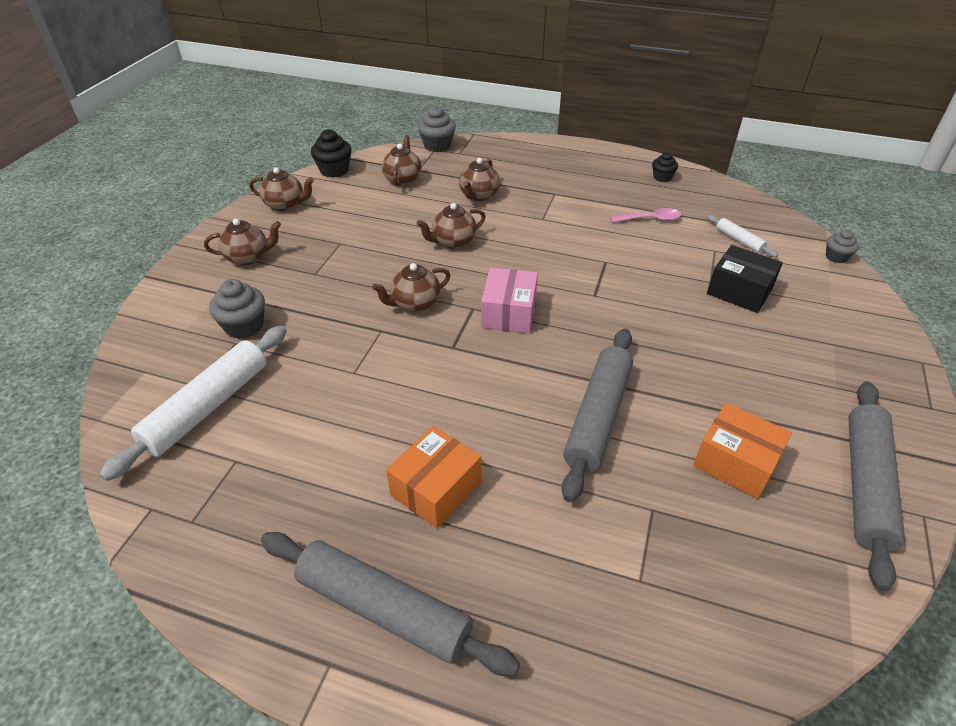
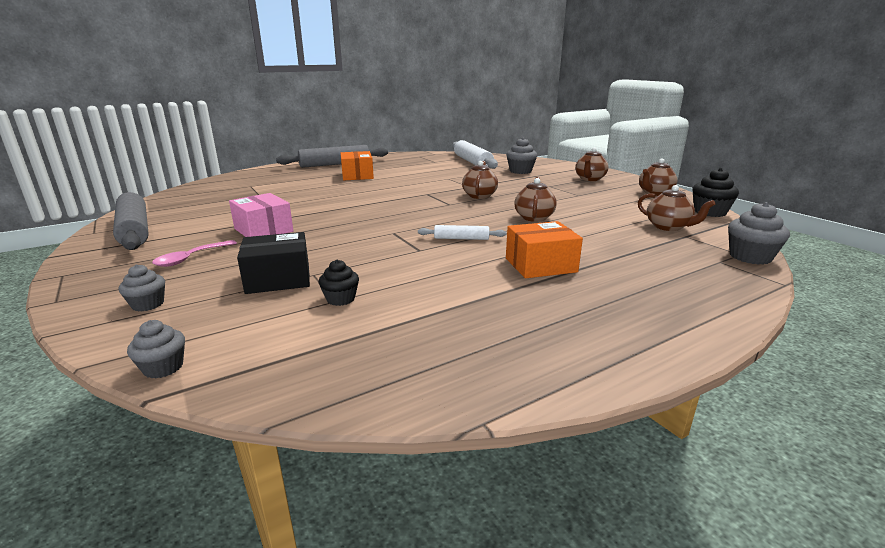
camera: 130 degrees right, 20 degrees down
(478, 195) = (601, 243): brown teapot -> none
(509, 313) = (427, 209): pink box -> pink box (263, 230)
(597, 417) = (316, 202): grey rolling pin -> none
(650, 219) = (440, 296): pink spoon -> pink spoon (191, 258)
(662, 177) = (519, 357): black cupcake -> black cupcake (340, 299)
(735, 462) = (224, 214): orange box -> orange box (540, 265)
(739, 240) = (317, 323): white rolling pin -> white rolling pin (461, 238)
(845, 316) = (148, 304): none -> grey cupcake

